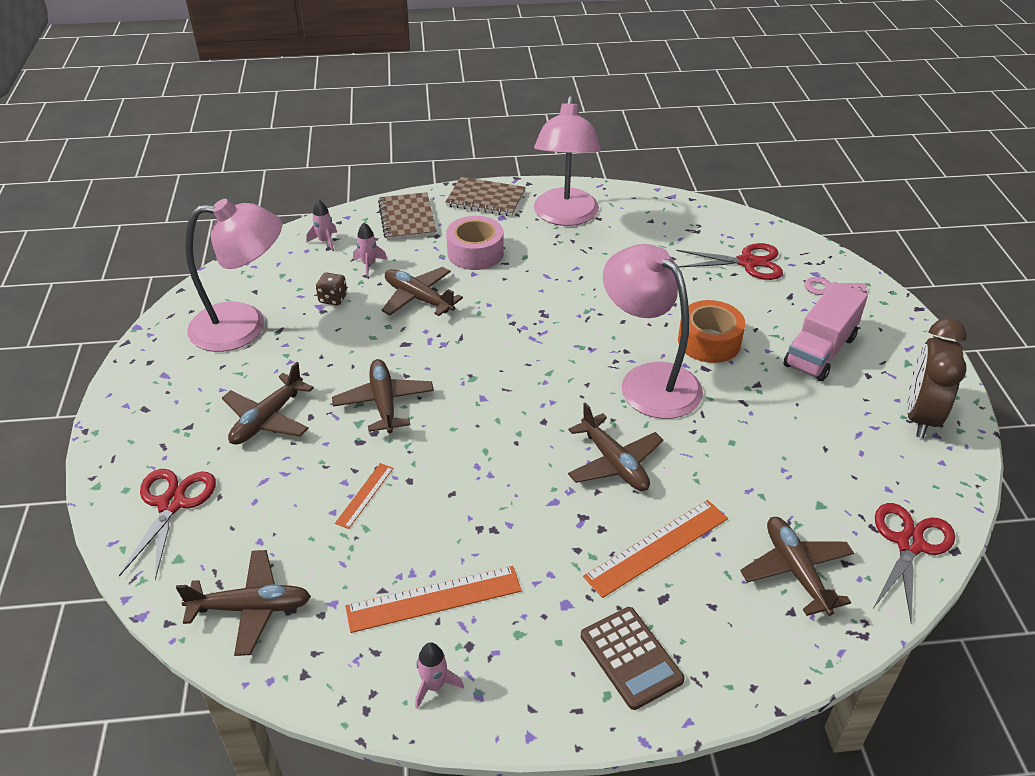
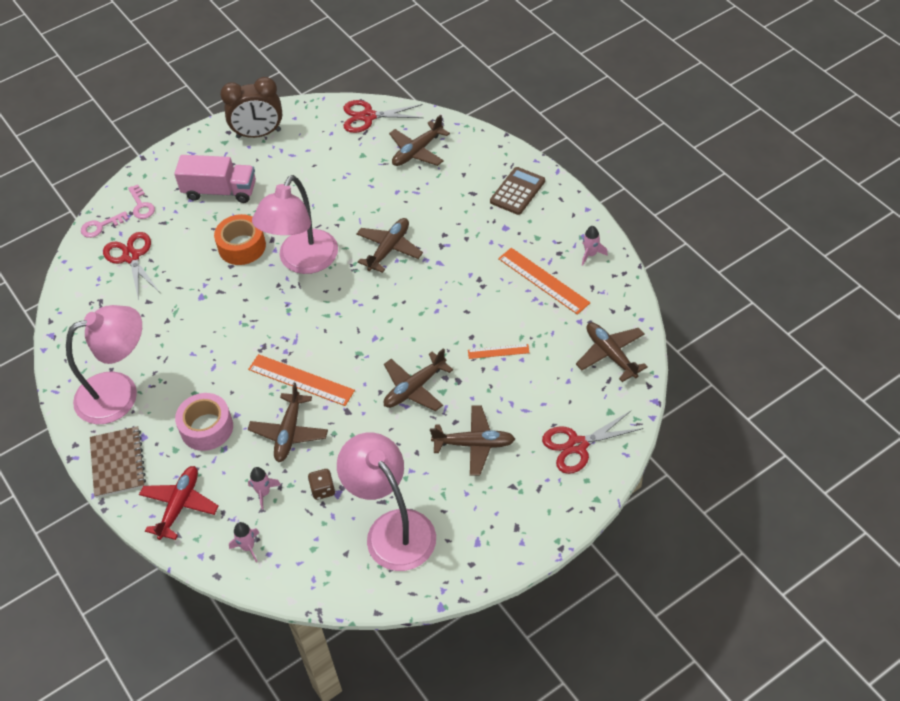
camera: 115 degrees left, 10 degrees up
(407, 218) = (180, 505): brown notebook -> red plane
(657, 547) = (440, 207): orange ruler -> orange ruler (301, 380)
(811, 254) = (101, 226): none -> pink key

